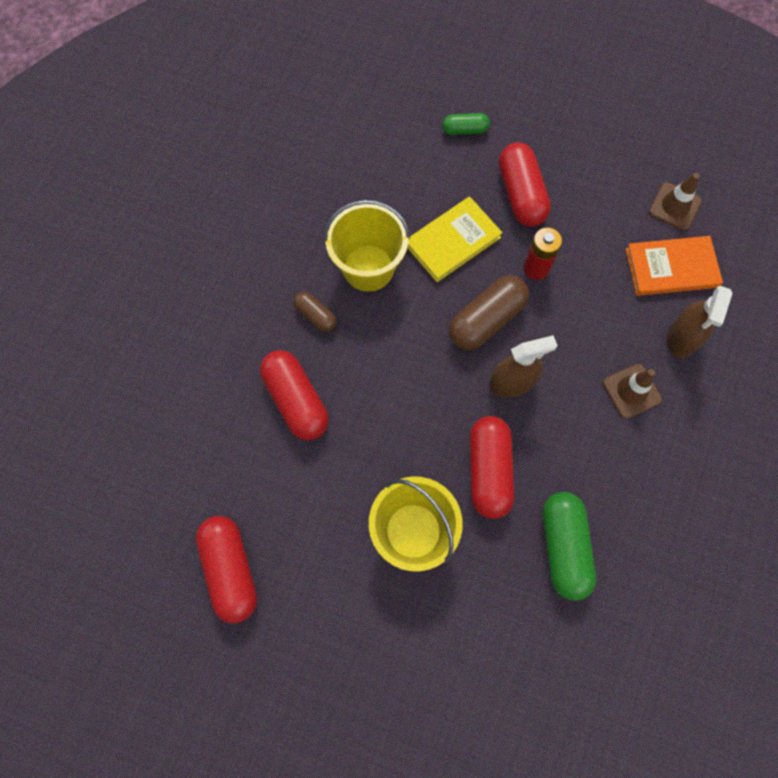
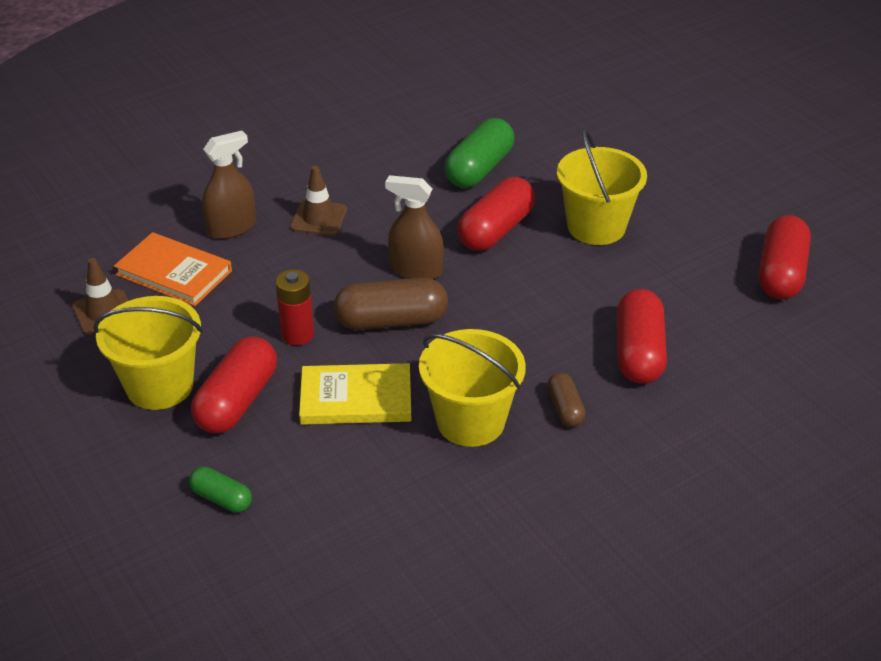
camera: 145 degrees left, 30 degrees down
(577, 176) = (159, 386): none -> yellow bucket

